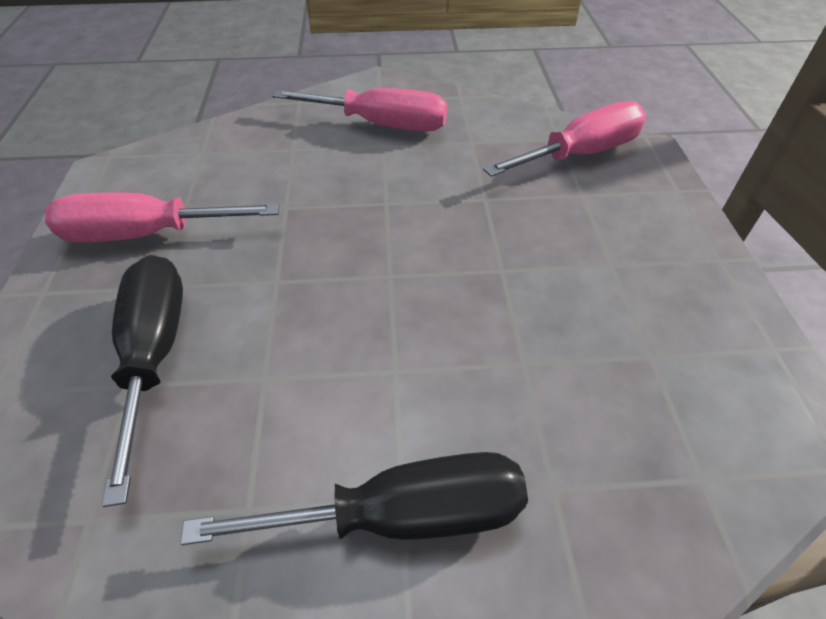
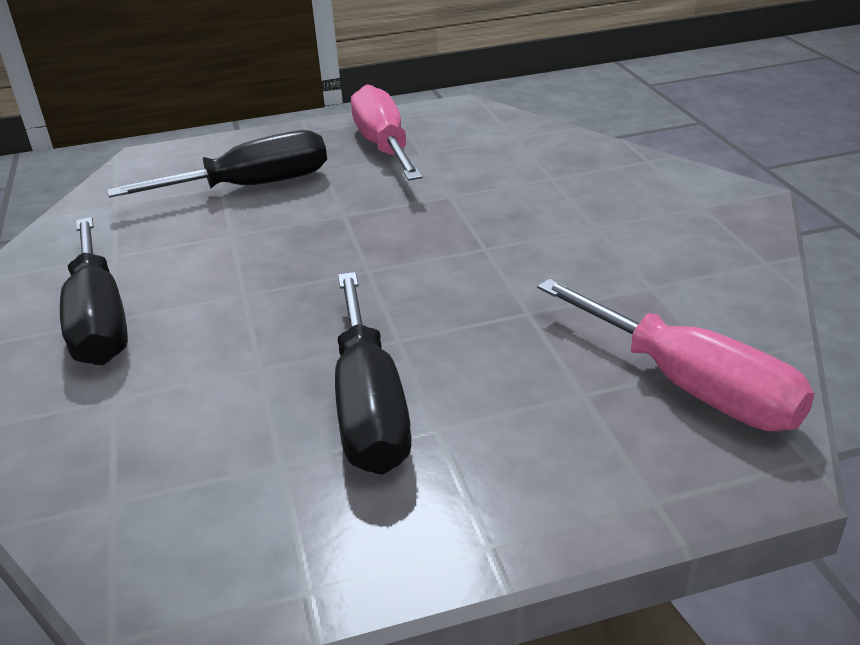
camera: 80 degrees right, 15 degrees down
(381, 125) = (640, 217): pink screwdriver -> none
(586, 296) = (369, 406): none -> black screwdriver

